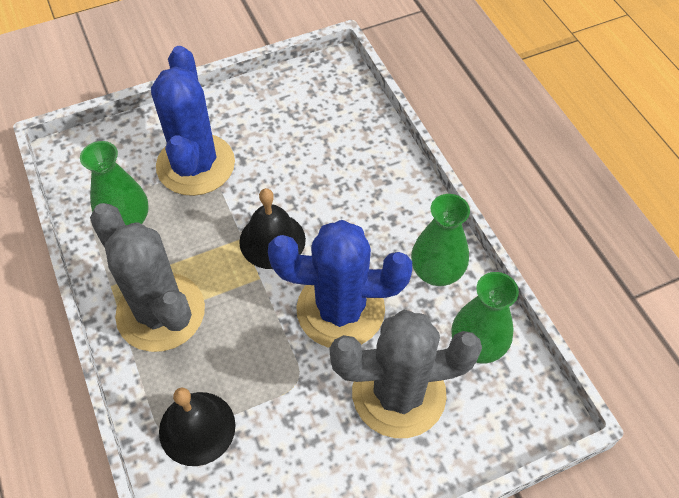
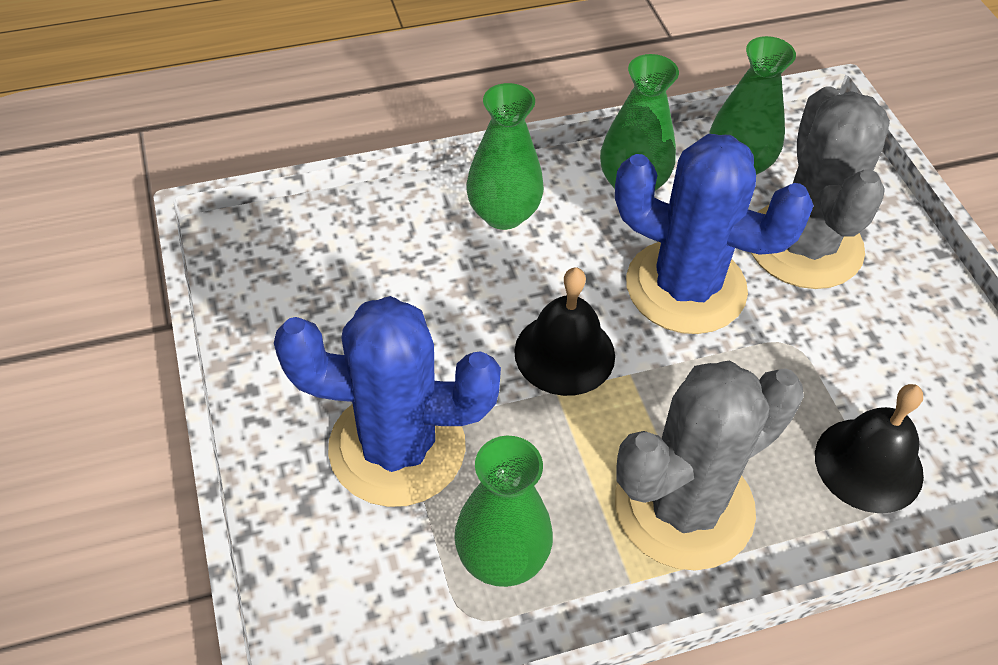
camera: 85 degrees left, 5 degrees down
(340, 310) = (685, 287): blue cactus -> blue cactus turned 75 degrees counterclockwise
(387, 195) = (503, 214): none -> green vase

